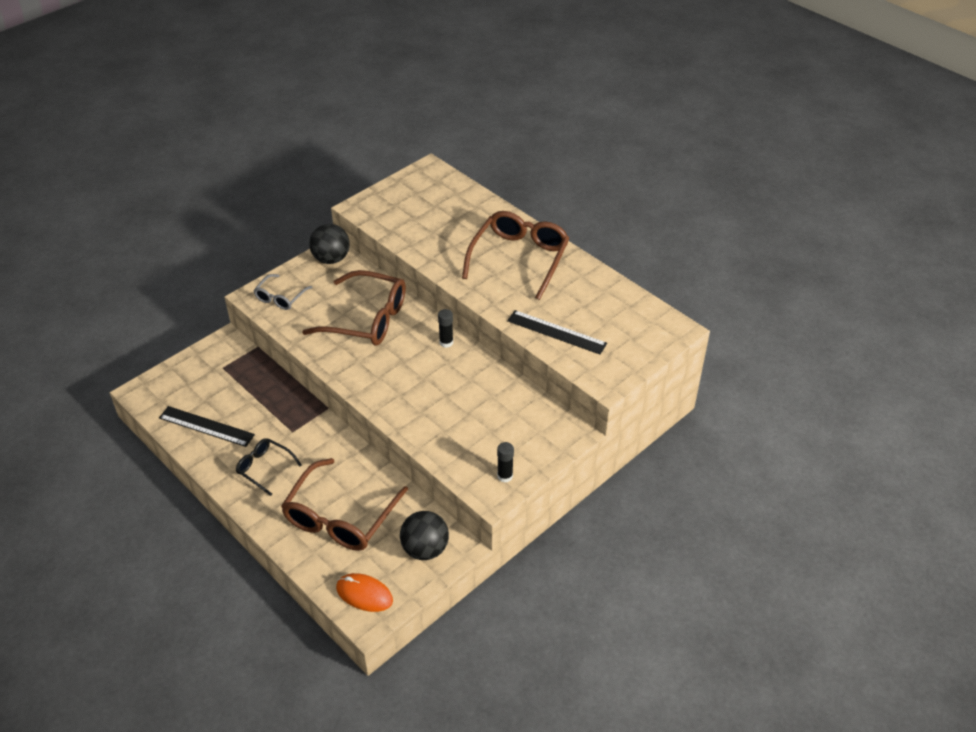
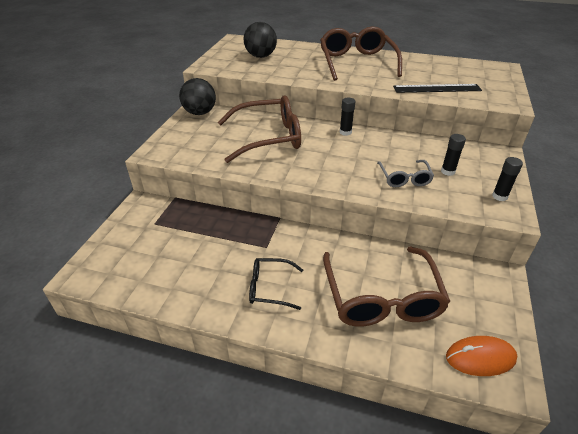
camera: 30 degrees left, 5 degrees down
(206, 426) = (178, 276): black ruler -> none
(280, 297) = (180, 146): grey glasses -> grey glasses (404, 178)
(425, 549) = (479, 289): black ball -> black ball (260, 56)
(491, 430) = (448, 171): none -> black glue stick

